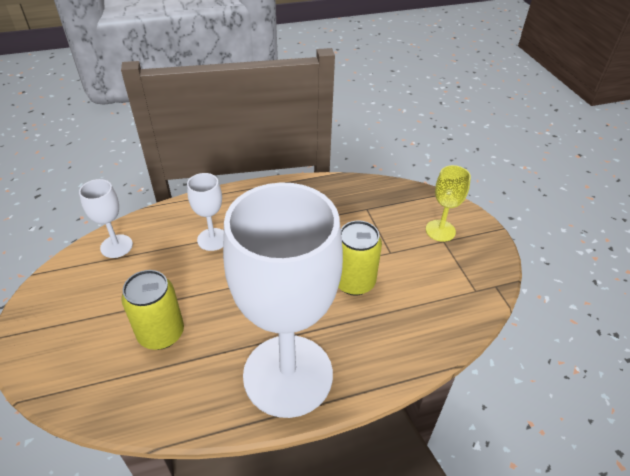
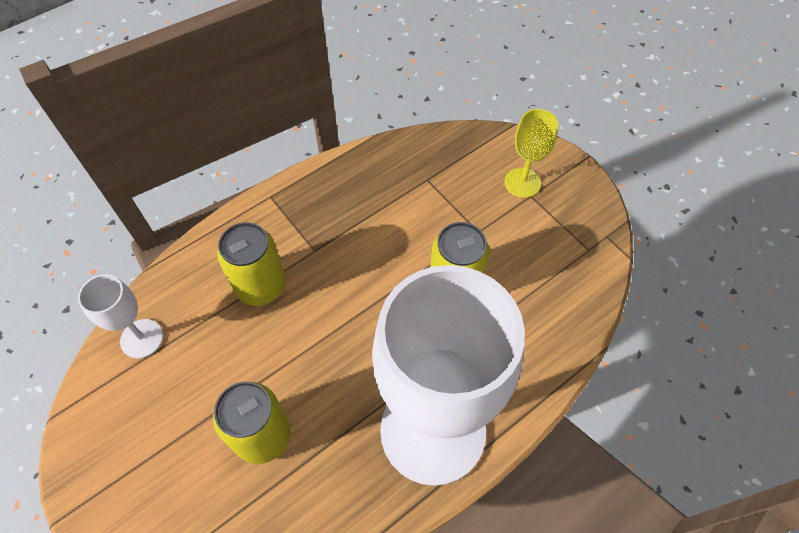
camera: 20 degrees left, 15 degrees up
(212, 239) = (261, 286): white goblet -> yellow can

